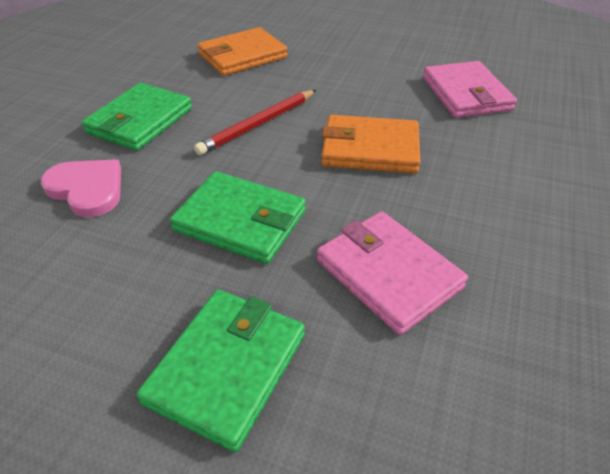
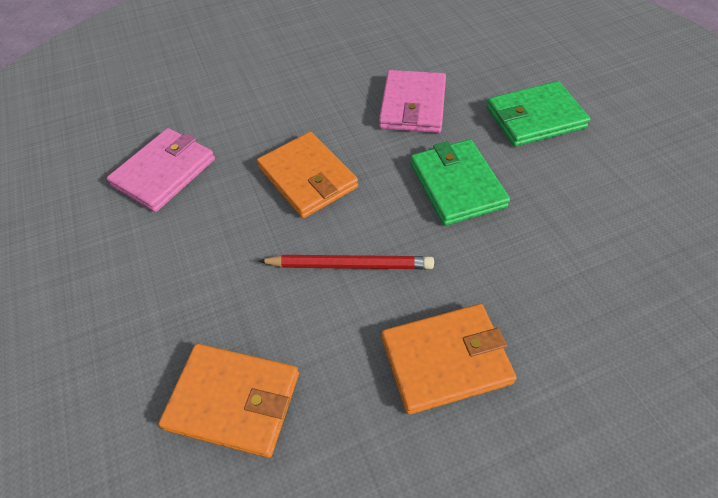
camera: 130 degrees left, 10 degrees up
(87, 189) = (548, 294): pink heart -> none
(140, 121) = (445, 360): green wallet -> orange wallet

